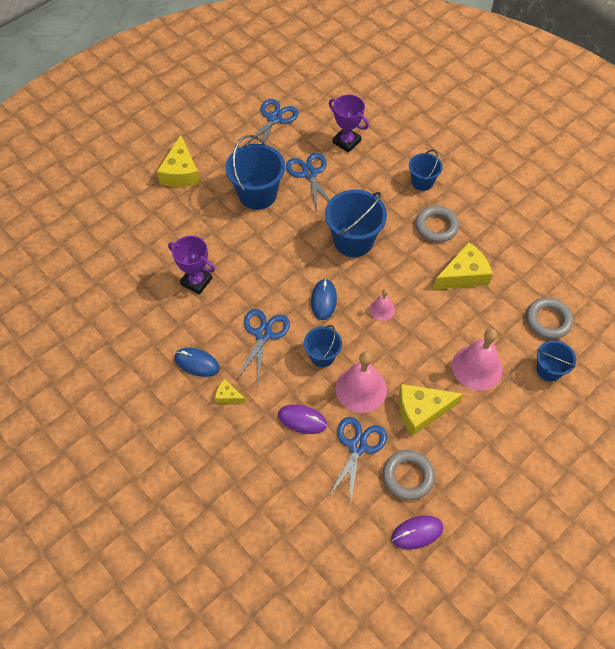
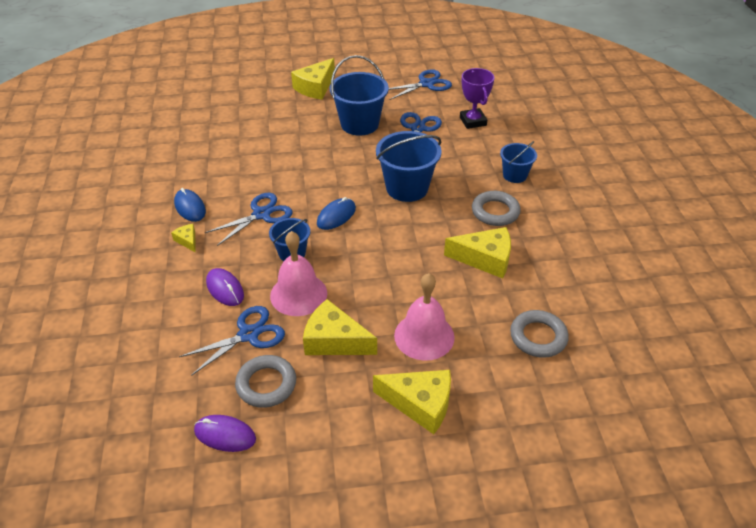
camera: 35 degrees right, 15 degrees down
(196, 281) = (250, 156): purple trophy -> none
(382, 309) = (380, 247): pink bell -> none
(518, 422) = (420, 404): none -> yellow cheese
(548, 370) = (497, 378): blue bucket -> none

